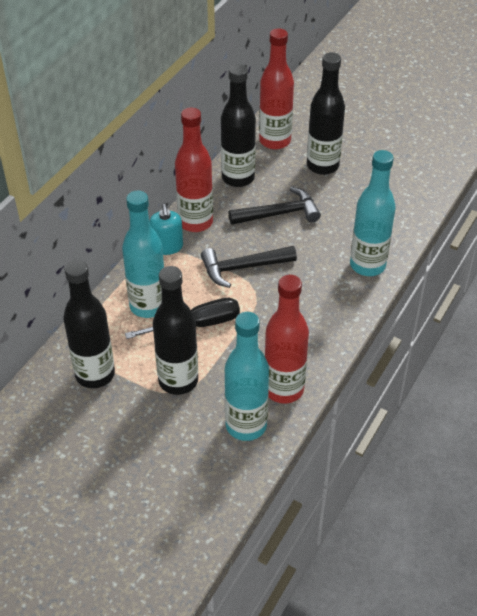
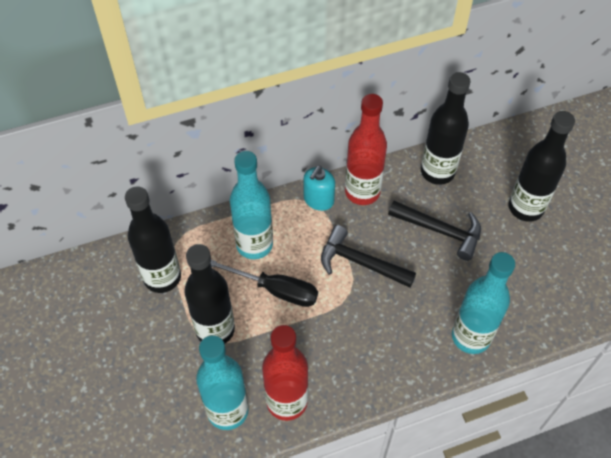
camera: 40 degrees right, 10 degrees up
(275, 141) = (505, 155): red bottle -> none

